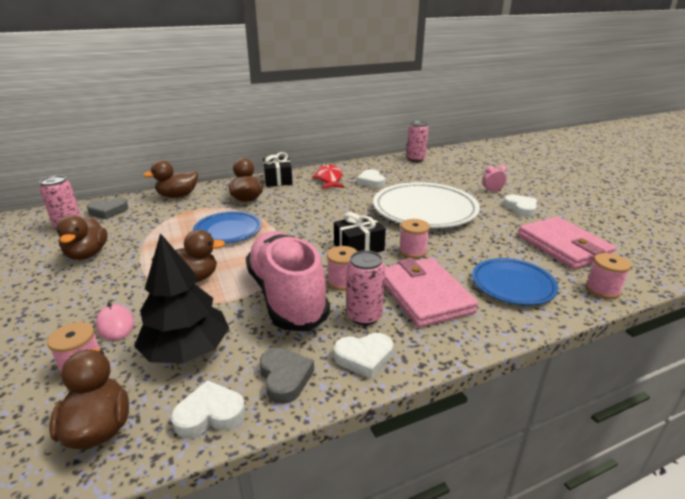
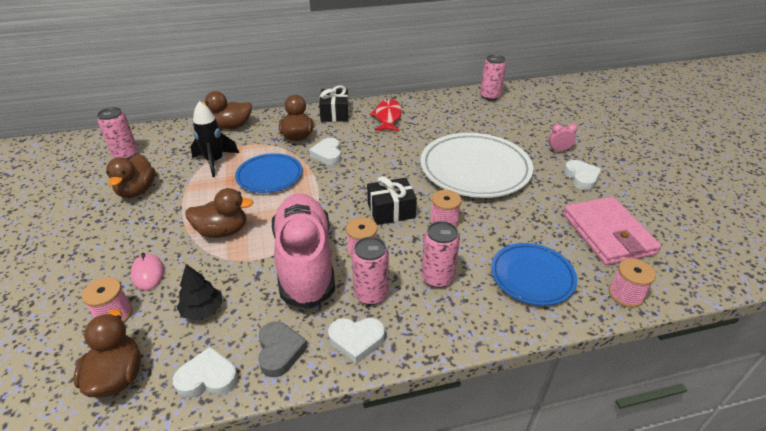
camera: 10 degrees right, 10 degrees up
(108, 211) = (164, 140): grey heart -> none
(167, 224) = (215, 162): none -> black rocket
(187, 351) = (202, 310): black tree -> black tree, size x0.55
(371, 182) = (431, 125): white heart -> white heart (327, 154)
(424, 295) = (437, 278): pink wallet -> pink can

